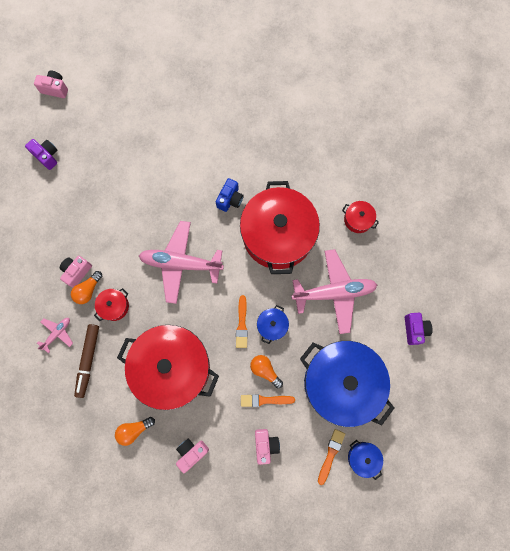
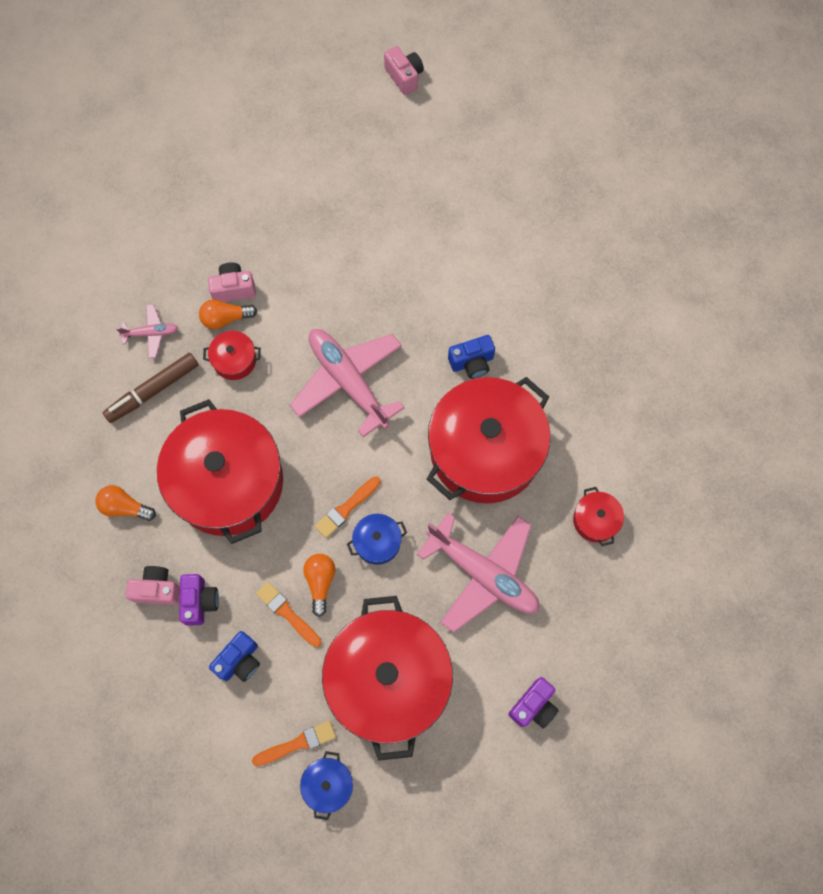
camera: 45 degrees right, 5 degrees down
(47, 156) = (324, 140): purple camera -> purple camera (200, 601)
(265, 444) = (239, 661): pink camera -> blue camera
(341, 383) = (388, 680): blue pot -> red pot

